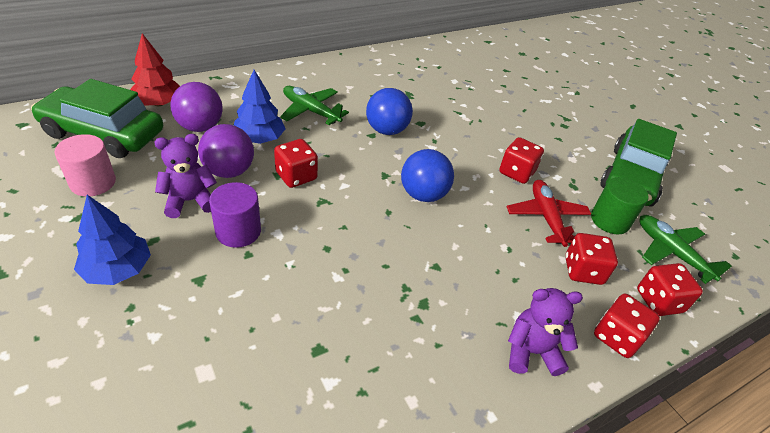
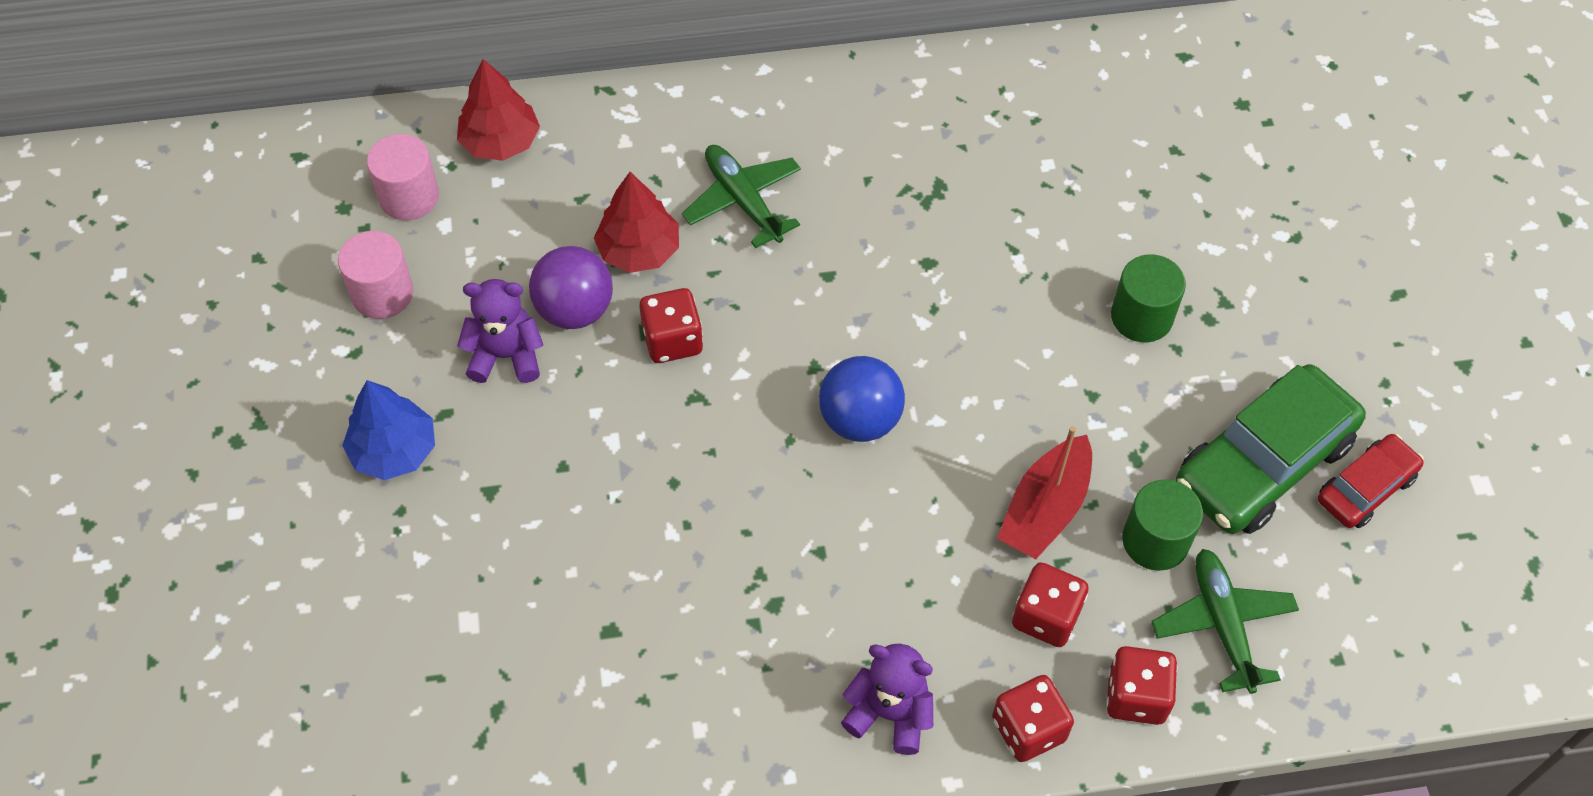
camera: 25 degrees right, 15 degrees up
(103, 133) = (409, 197): green car -> pink cylinder
(200, 127) = (553, 207): purple ball -> none
(238, 231) = (559, 425): purple cylinder -> none
(259, 139) = (639, 250): blue tree -> red tree
(386, 130) = (858, 270): blue ball -> none
(516, 172) = (1046, 409): red dice -> none
(534, 129) = (1141, 317): none -> green cylinder
(546, 217) = (1045, 509): red plane -> red boat
(682, 178) = (1365, 488): none -> red car

